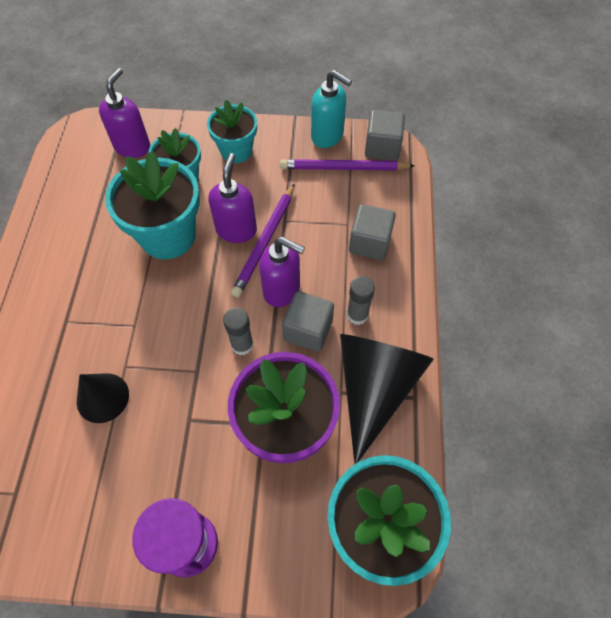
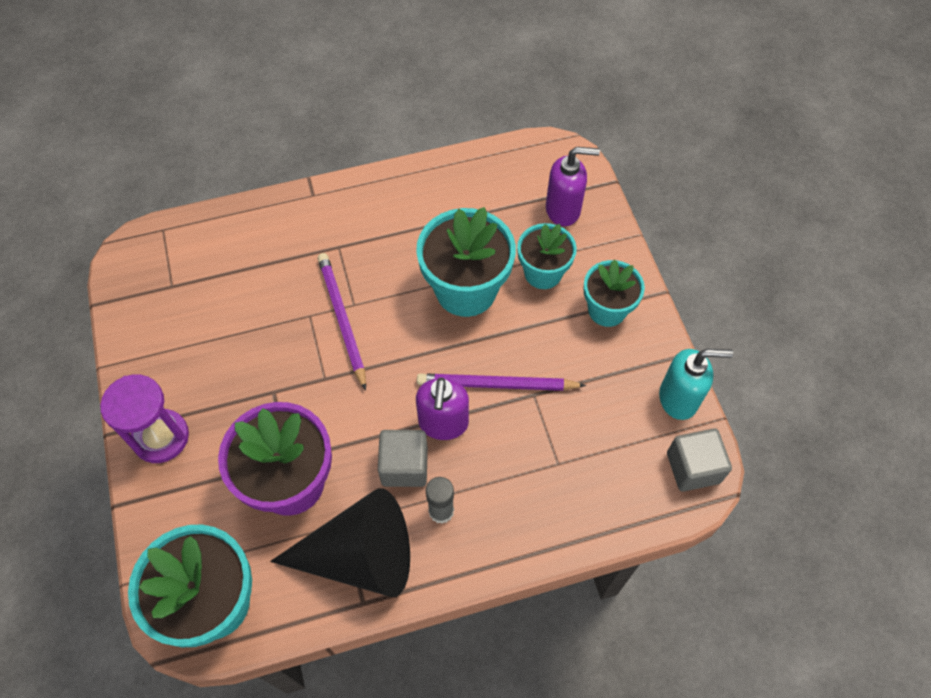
camera: 70 degrees right, 0 degrees up
(102, 397) = (273, 311): black cone -> none
(236, 230) = (500, 351): purple soap dispenser -> none
(242, 345) = (366, 408): grey glue stick -> none
(327, 136) = (679, 398): turquoise soap dispenser -> turquoise soap dispenser turned 105 degrees counterclockwise
(343, 168) = (638, 433): purple pencil -> purple pencil (342, 319)
(369, 243) = (542, 496): grey cube -> none

